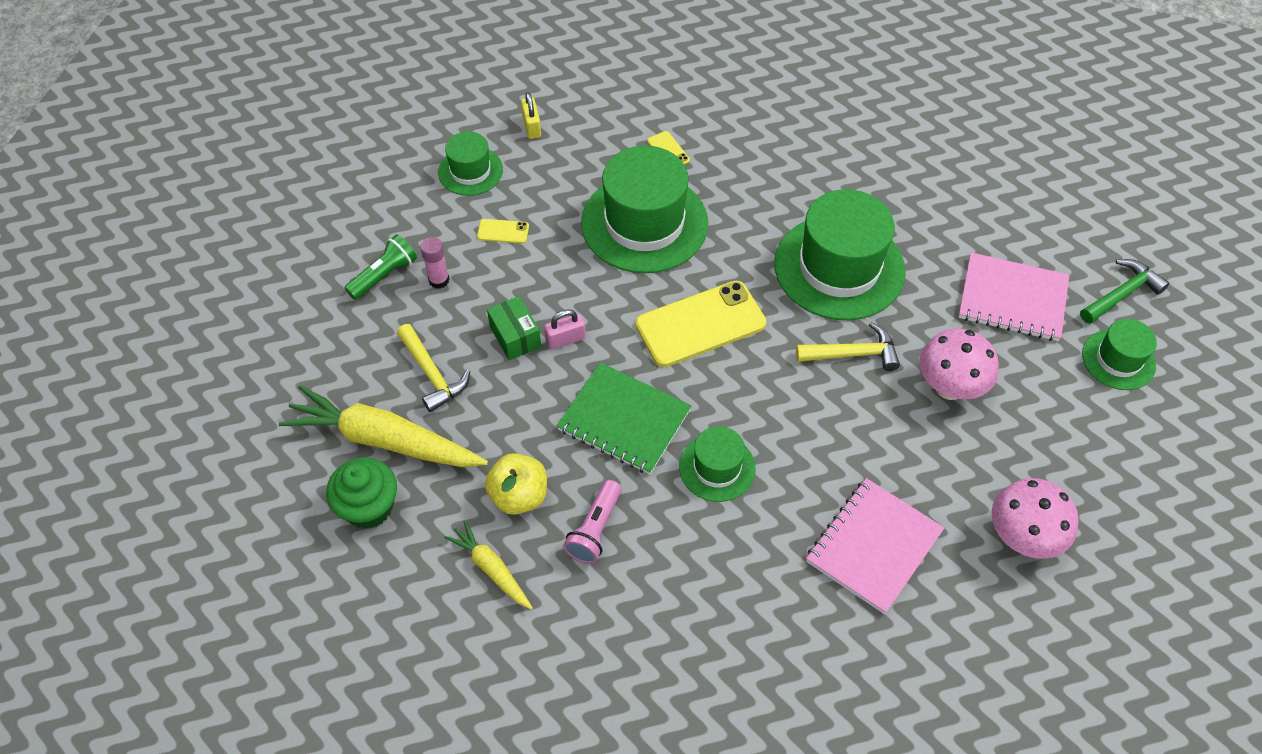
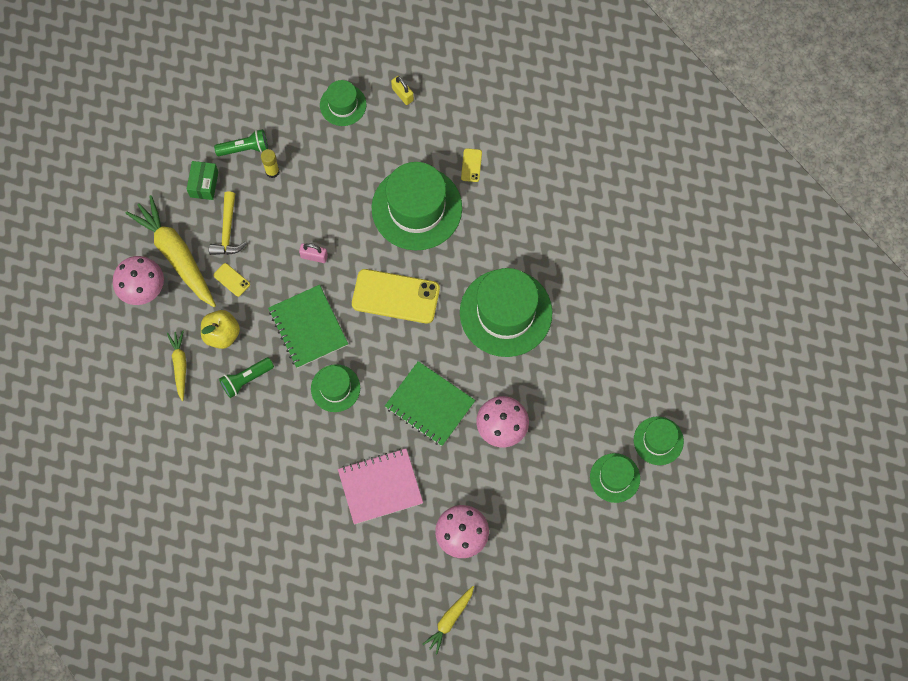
camera: 35 degrees right, 15 degrees up
(369, 507) = (143, 289): green cupcake -> pink mushroom
(439, 280) = (272, 171): pink glue stick -> yellow glue stick
(503, 231) = (331, 161): yellow phone -> yellow phone (231, 280)
(515, 336) = (288, 236): green box -> green box (204, 184)
(531, 127) = (402, 94): yellow padlock -> yellow padlock turned 60 degrees counterclockwise
(594, 530) = (246, 379): pink flashlight -> green flashlight
(845, 414) = (430, 404): none -> green notebook
(853, 354) = (466, 372): yellow hammer -> none
(1012, 299) = (589, 400): pink notebook -> none
(1105, 650) = (449, 620): none -> yellow carrot
(1122, 294) = (658, 440): green hammer -> green hat

